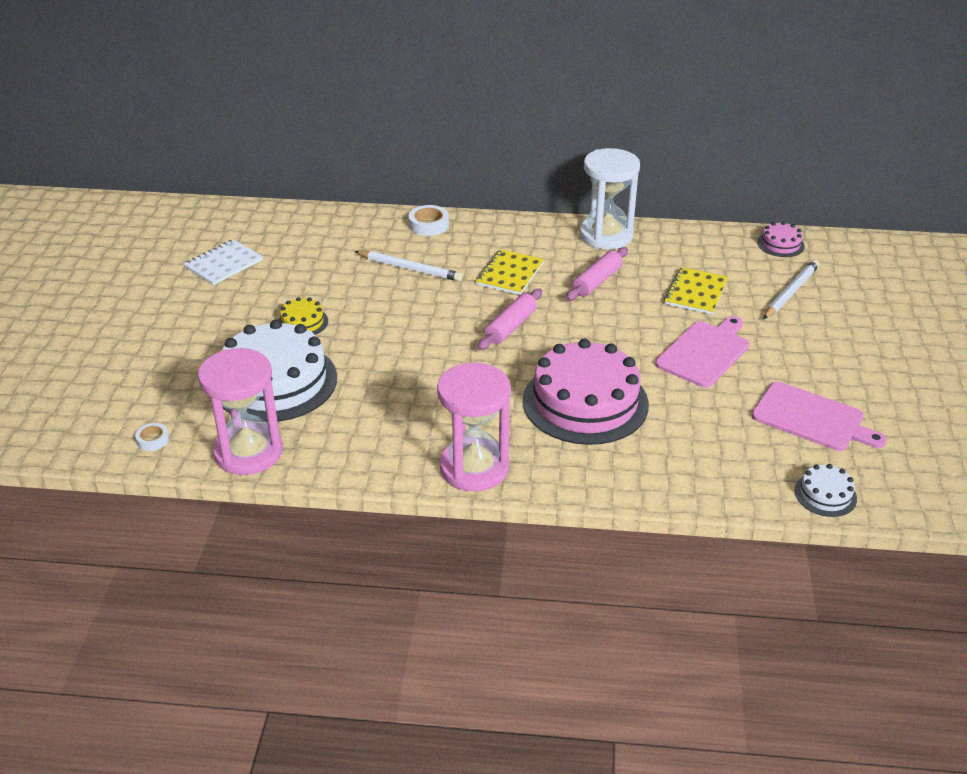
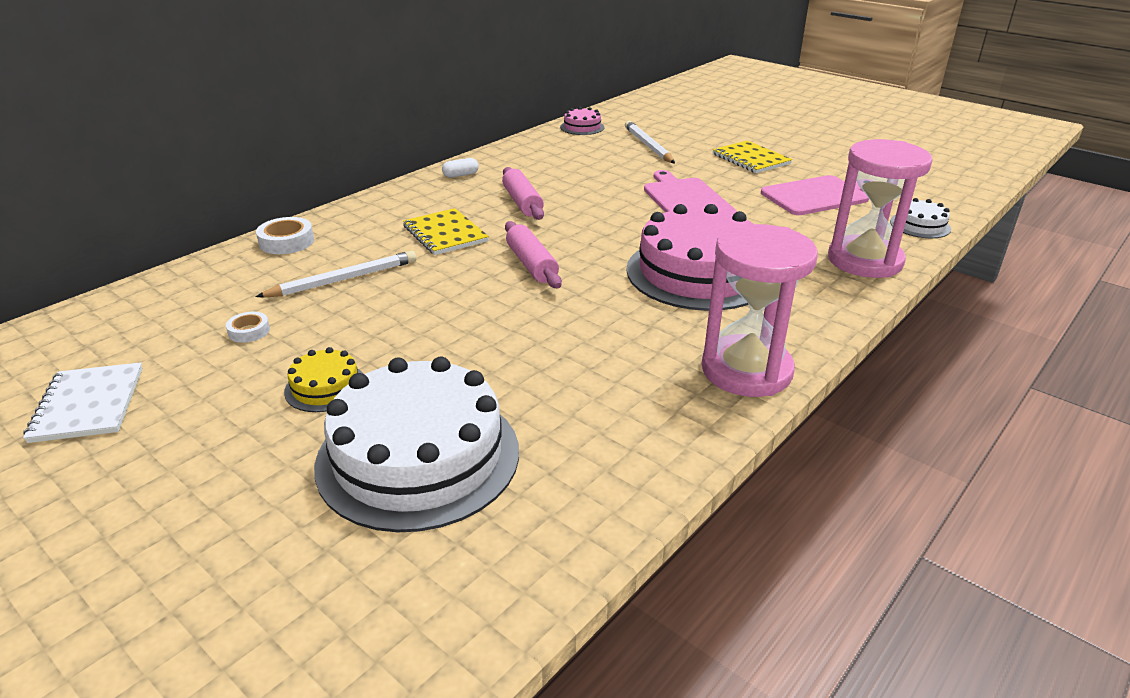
camera: 55 degrees left, 5 degrees down
(153, 440) = (401, 648): white tape -> white tape (249, 331)
(248, 452) = (546, 542): pink hourglass -> pink hourglass (865, 261)
(606, 235) = (461, 175): white hourglass -> white capsule
(696, 293) = (599, 174): yellow notebook -> yellow notebook (751, 159)

